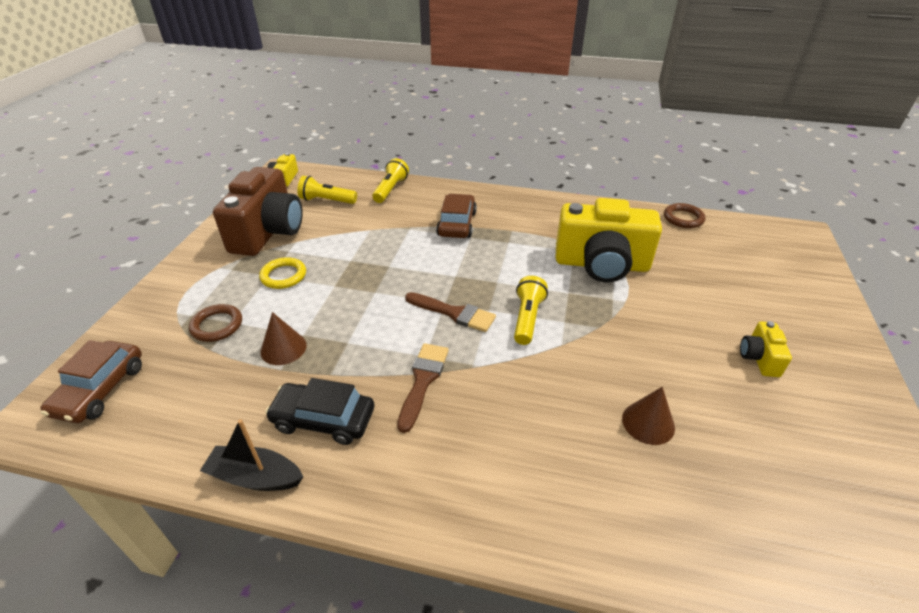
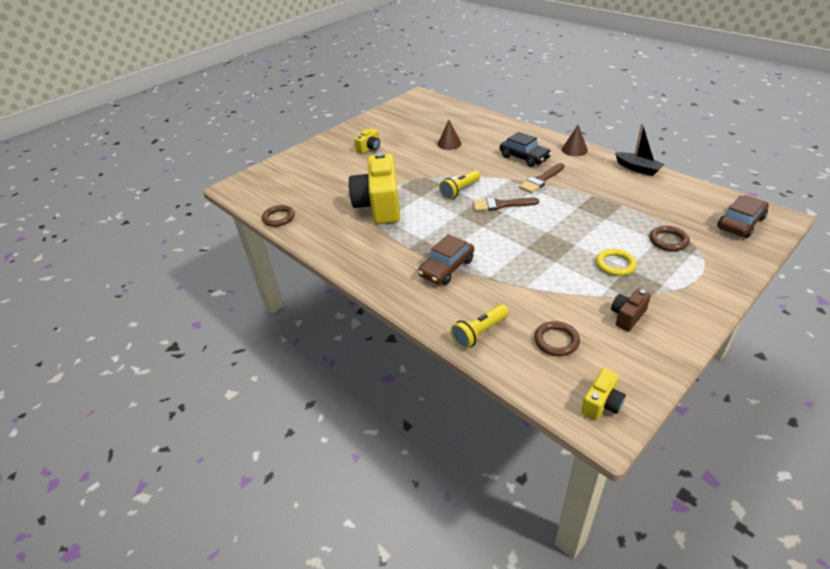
camera: 145 degrees left, 0 degrees up
(268, 232) = (627, 316): brown camera -> brown camera, size x0.45
(283, 348) = (619, 215): brown cone -> brown cone (574, 150)
(323, 420) = (600, 178): black car -> black car (524, 157)
(327, 201) = (556, 341): yellow flashlight -> brown ring
(454, 313) = (501, 205): brown brush -> brown brush turned 60 degrees counterclockwise
(601, 264) = (379, 205): yellow camera -> yellow camera turned 135 degrees counterclockwise

